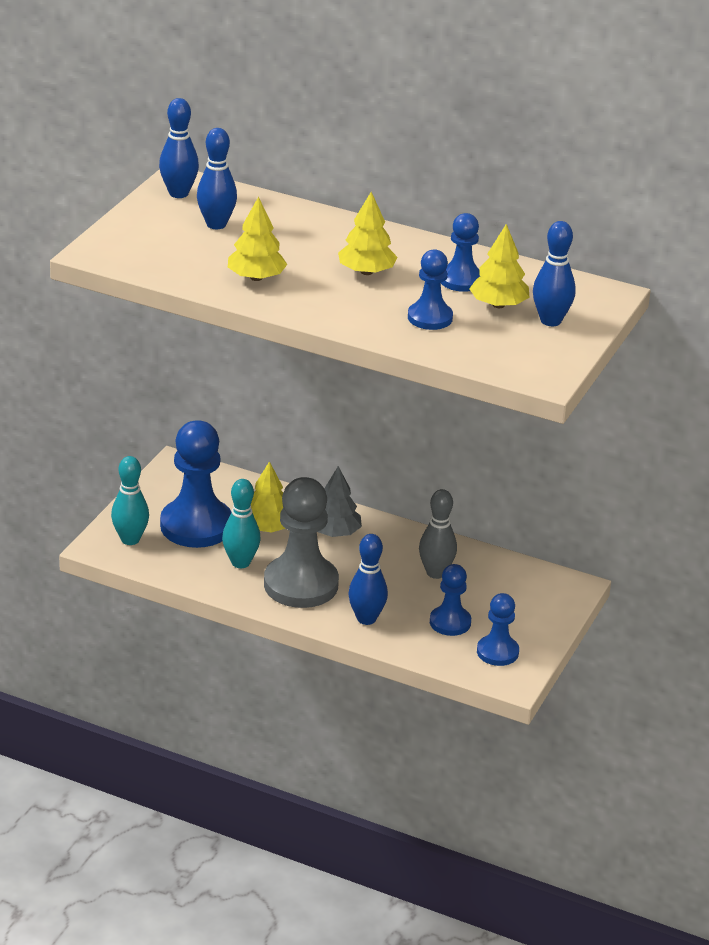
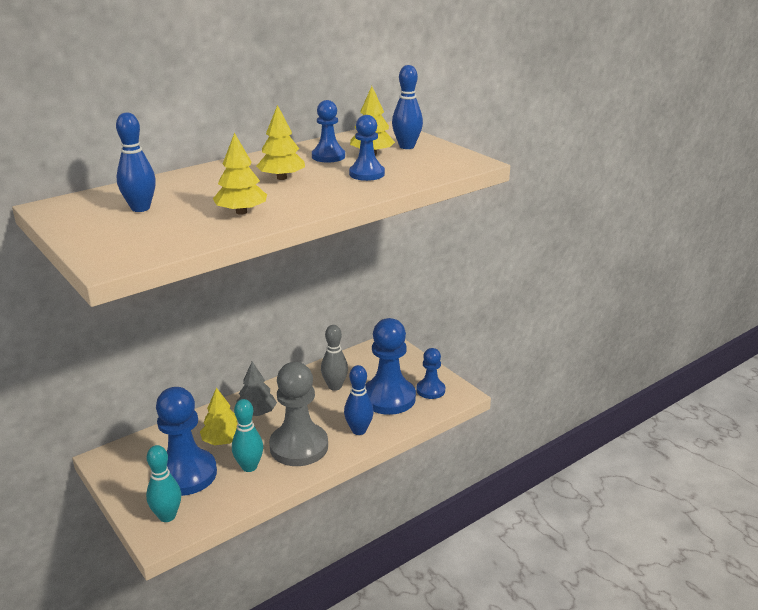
camera: 60 degrees left, 5 degrees down
(178, 193) = (70, 211): blue bowling pin -> none
(450, 622) = (388, 398): blue pawn -> blue pawn, size x1.83

